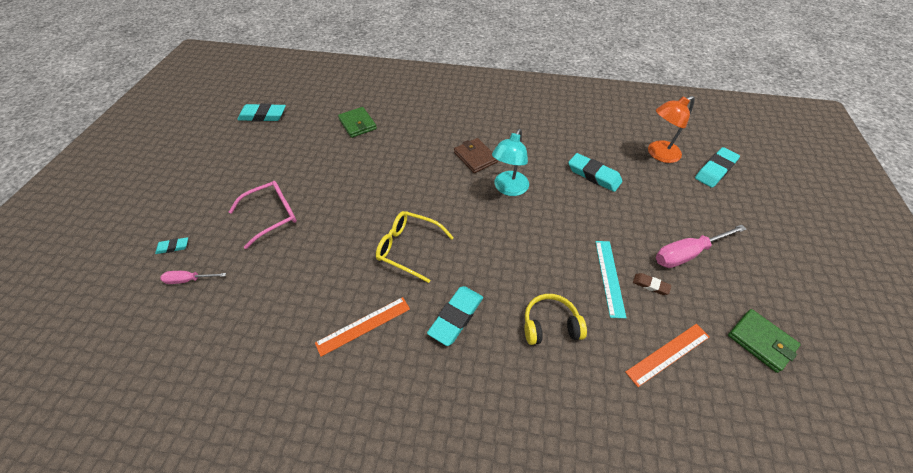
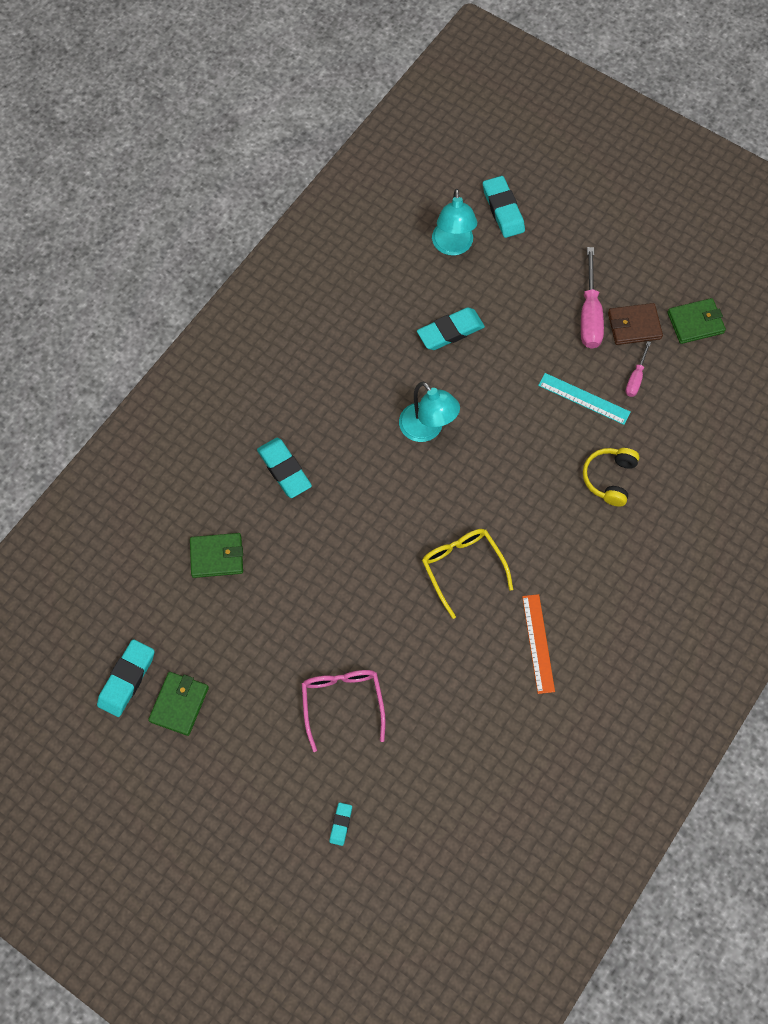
camera: 65 degrees left, 15 degrees up
(189, 280) = (401, 809): pink screwdriver -> pink screwdriver (636, 378)
(252, 140) = (179, 704): none -> green wallet
(409, 248) = (462, 568): yellow glasses -> yellow glasses turned 105 degrees clockwise
(456, 317) = (565, 556): turquoise eraser -> turquoise eraser (284, 470)
(475, 157) = (358, 440): brown wallet -> brown wallet (634, 326)
(650, 285) = (608, 369): brown eraser -> none
(658, 154) = (453, 246): orange lamp -> turquoise lamp
(668, 354) = (675, 401): orange ruler -> none

